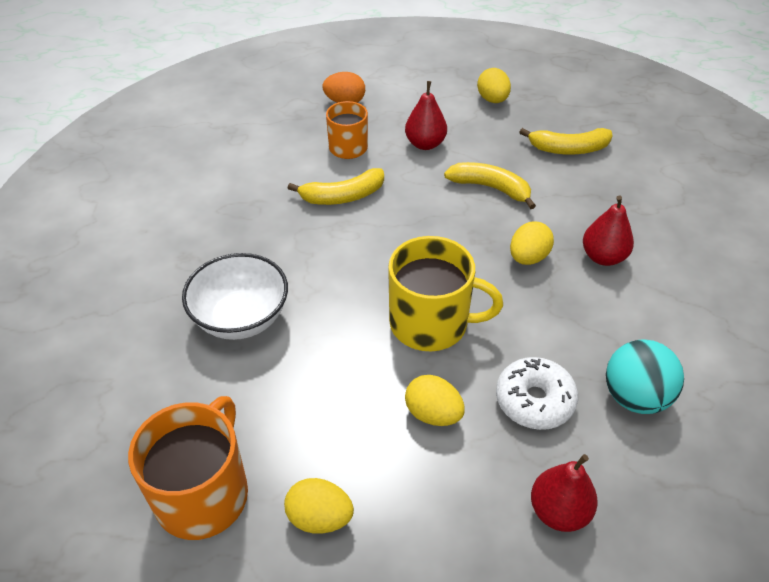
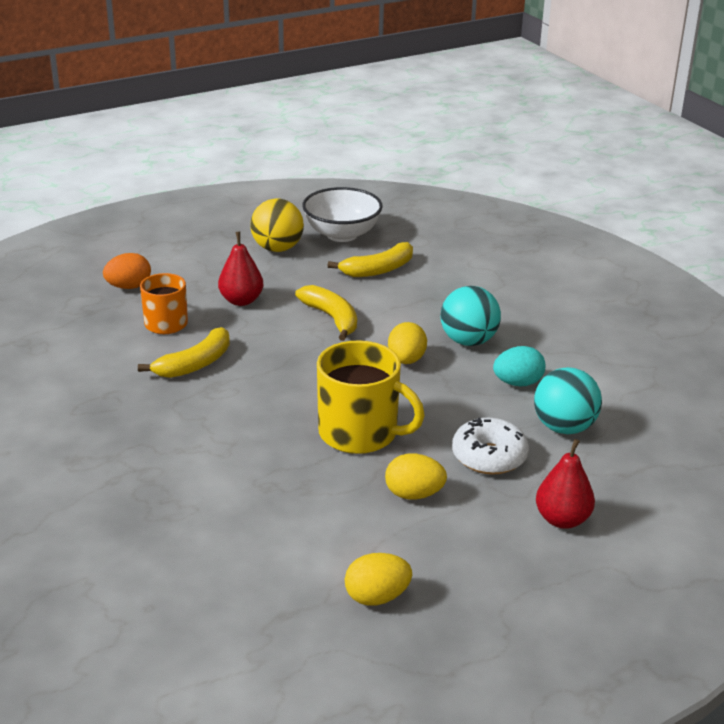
camera: 30 degrees left, 15 degrees down
(203, 493) = (258, 622): orange mug -> none
(241, 318) = (178, 487): white bowl -> white bowl (342, 234)
(431, 323) = (360, 433): yellow mug -> yellow mug turned 45 degrees clockwise
(490, 188) = (332, 318): yellow banana -> yellow banana turned 60 degrees clockwise
(492, 100) = (277, 248): yellow egg -> yellow ball
(603, 257) = (468, 341): red pear -> turquoise ball
(621, 324) = (518, 383): none -> turquoise egg

